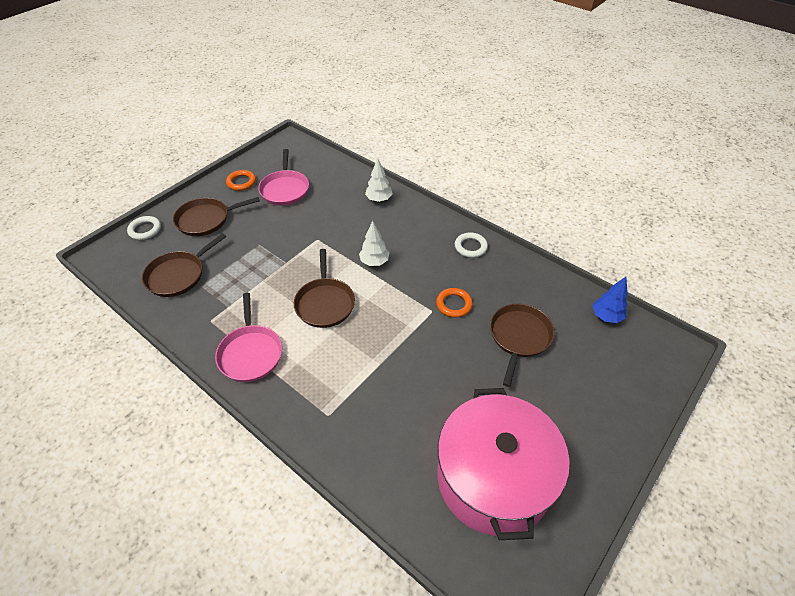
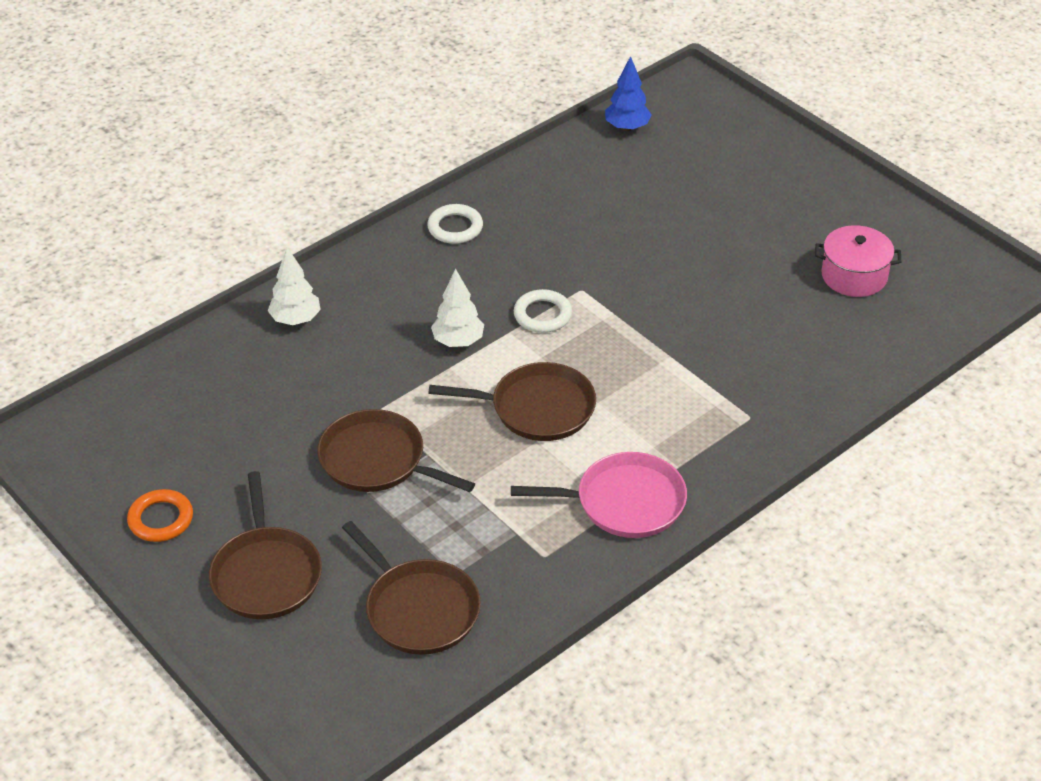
camera: 80 degrees left, 5 degrees down
(145, 230) = (264, 676): white ring -> white ring (542, 315)
(285, 189) = (212, 450): pink pan -> none
(454, 304) = (573, 265): orange ring -> none
(493, 478) = (854, 276): pink pot -> pink pot, size x0.47
(519, 337) = (647, 213): brown pan -> brown pan (377, 460)

